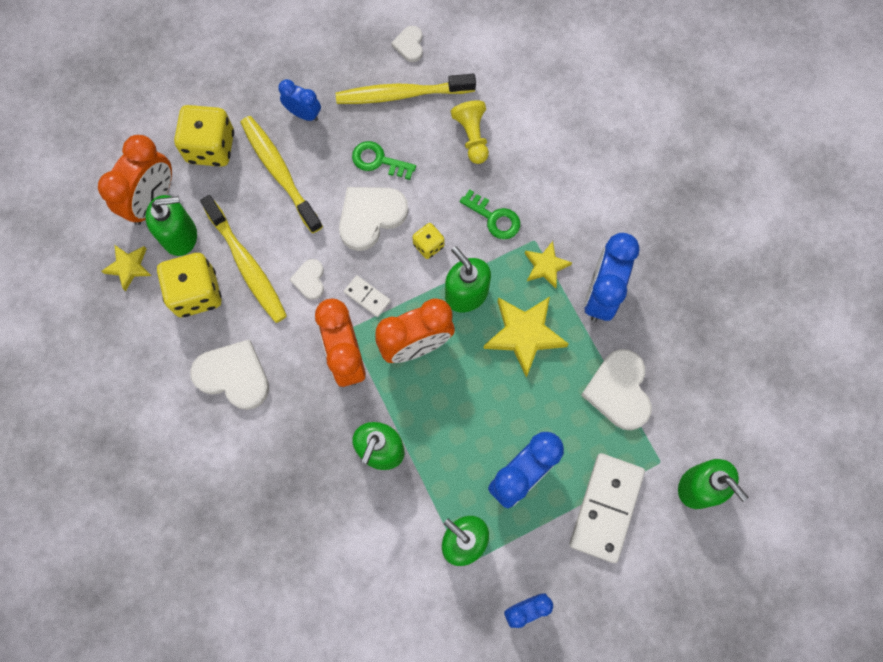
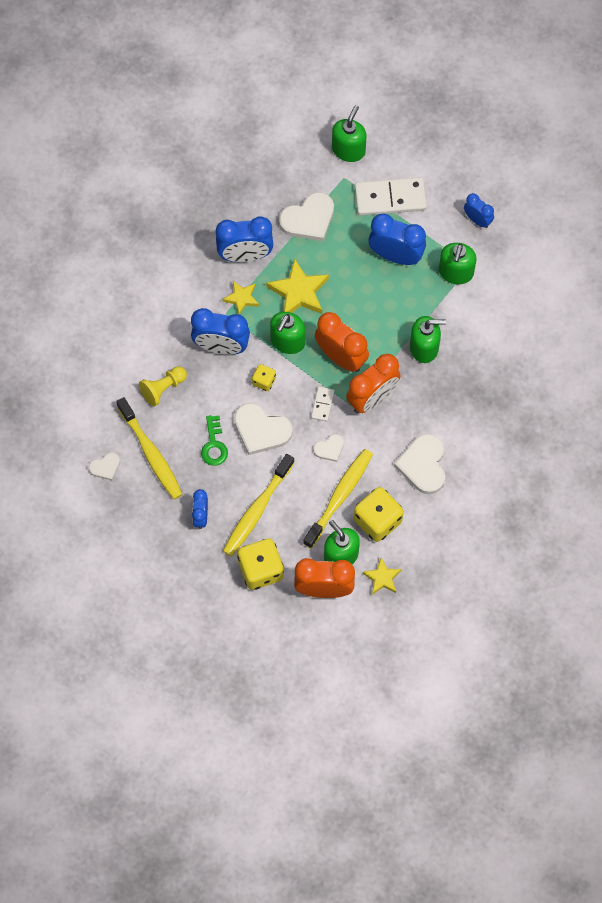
camera: 115 degrees left, 5 degrees down
(494, 218) = (221, 346): green key -> blue clock

